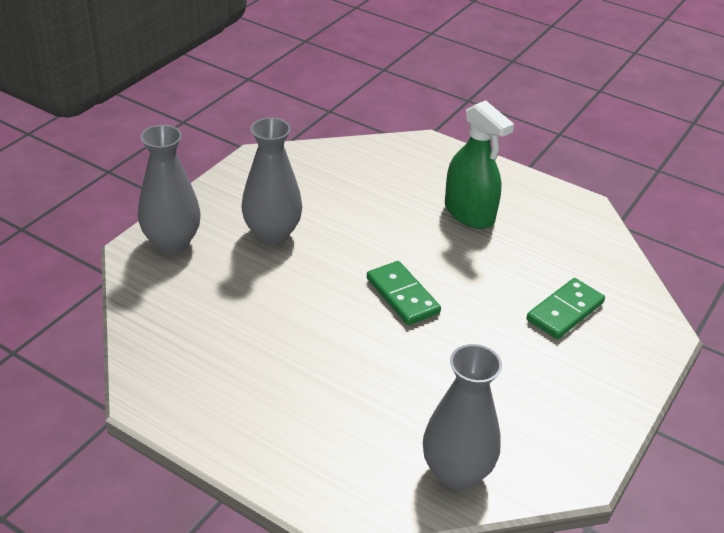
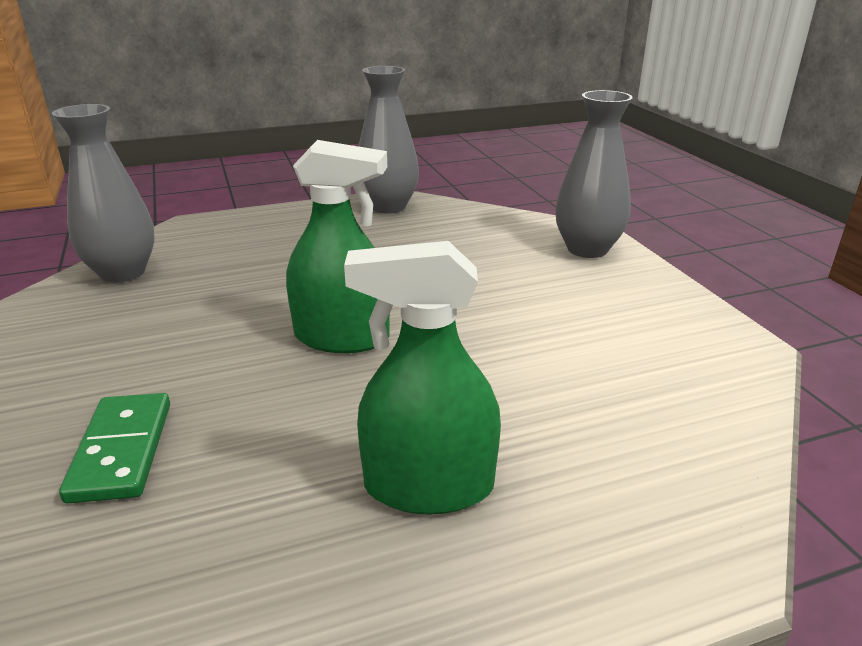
camera: 130 degrees right, 10 degrees down
(272, 234) = (550, 301): grey vase -> grey vase (388, 207)
(402, 295) = (342, 337): green domino -> green spray bottle

